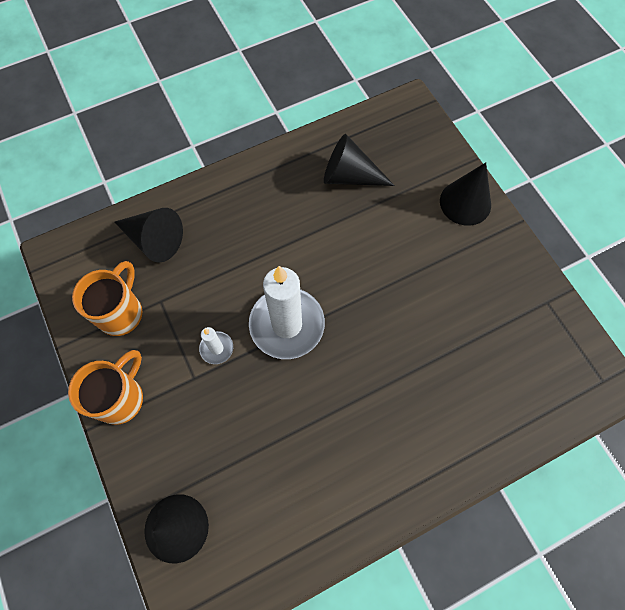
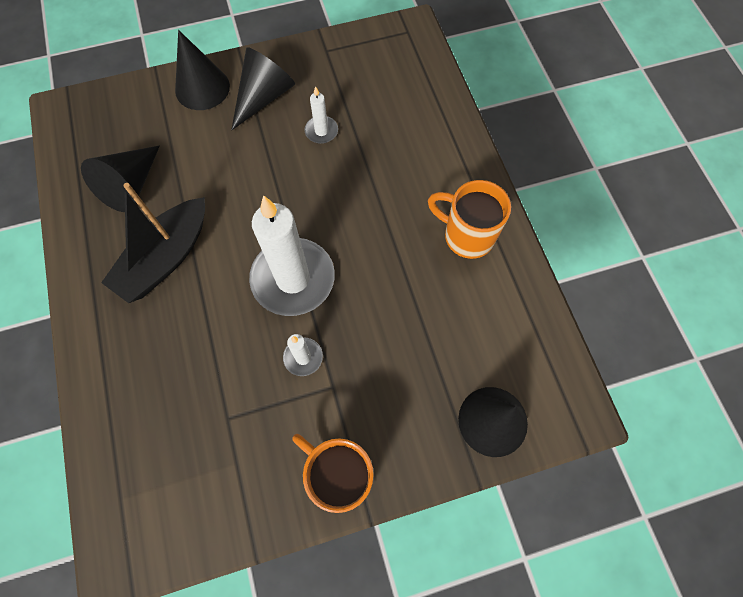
camera: 80 degrees left, 0 degrees up
(121, 312) = (229, 469): orange mug -> orange mug (467, 236)
(154, 240) = (140, 419): black cone -> black cone (263, 97)
(288, 220) = (166, 258): none -> black boat
(447, 317) = (321, 131): none -> white candle

